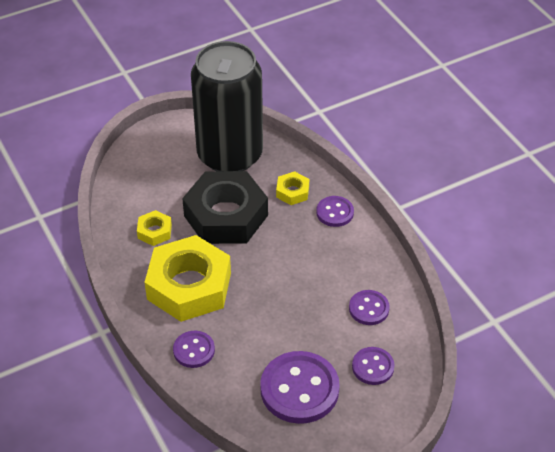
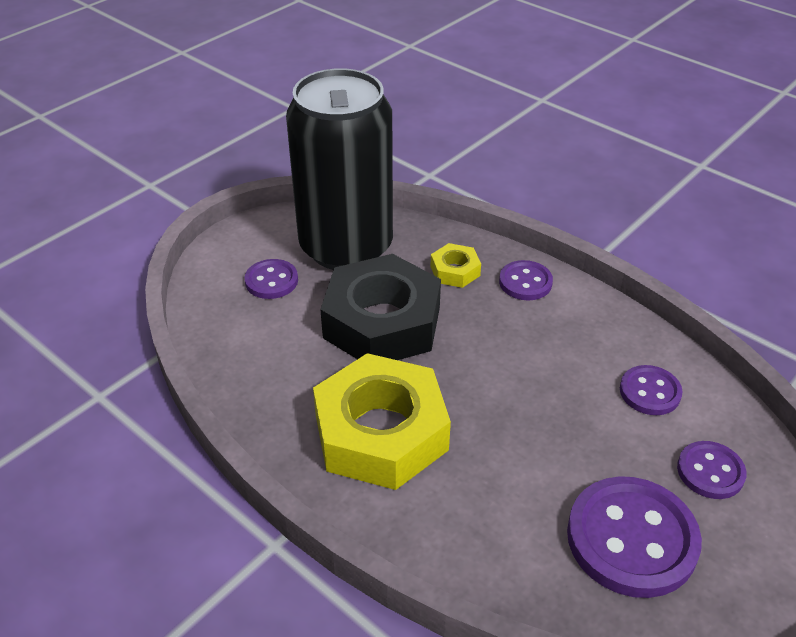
camera: 20 degrees left, 5 degrees down
(154, 231) = (290, 370): yellow nut -> none
(194, 350) = (439, 528): purple button -> purple button (271, 281)

